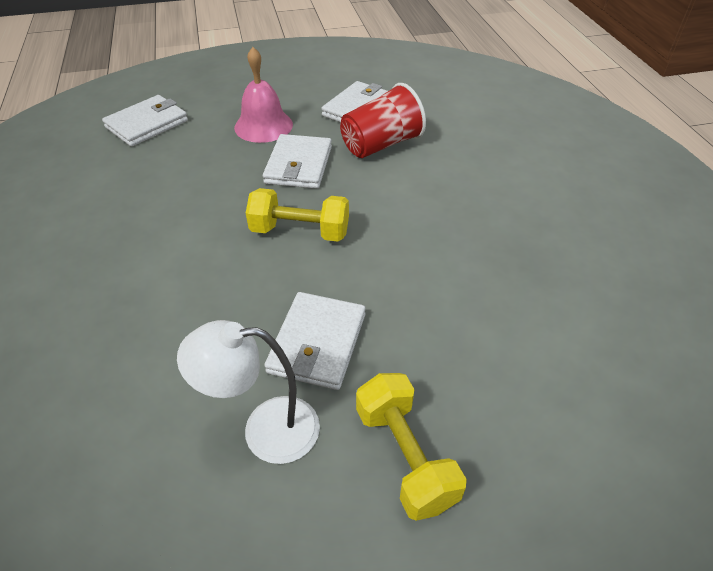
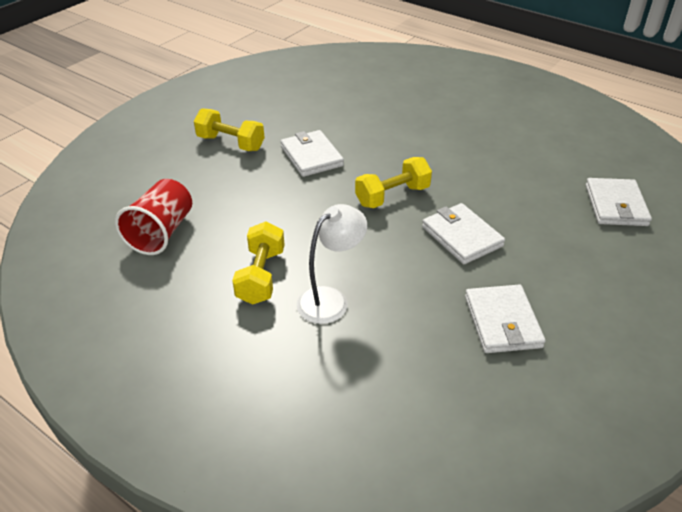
camera: 140 degrees right, 5 degrees down
(263, 126) = (542, 253): pink bell -> none
(265, 430) = (297, 124): white lamp -> white lamp (331, 299)
(381, 145) = (430, 291): red cup -> red cup (161, 233)
(512, 224) = (261, 276): none -> yellow dumbbell

